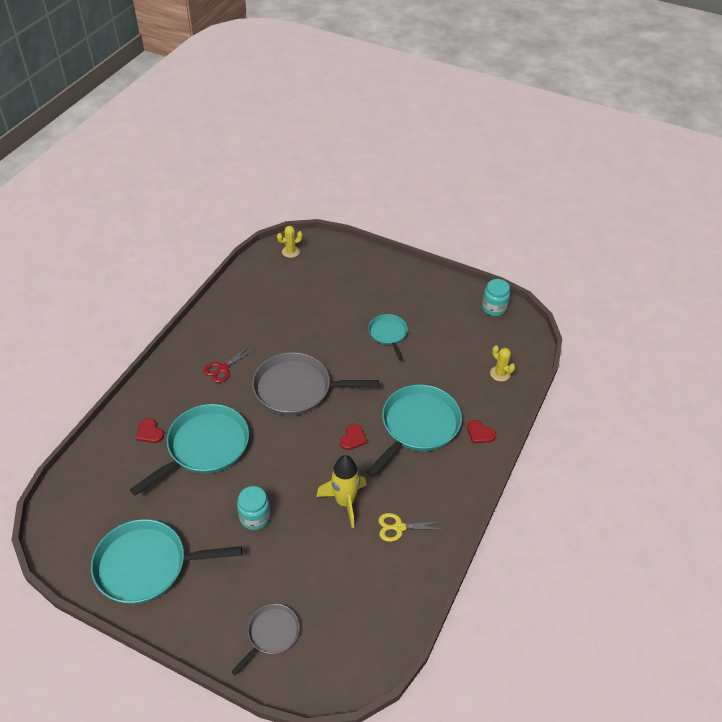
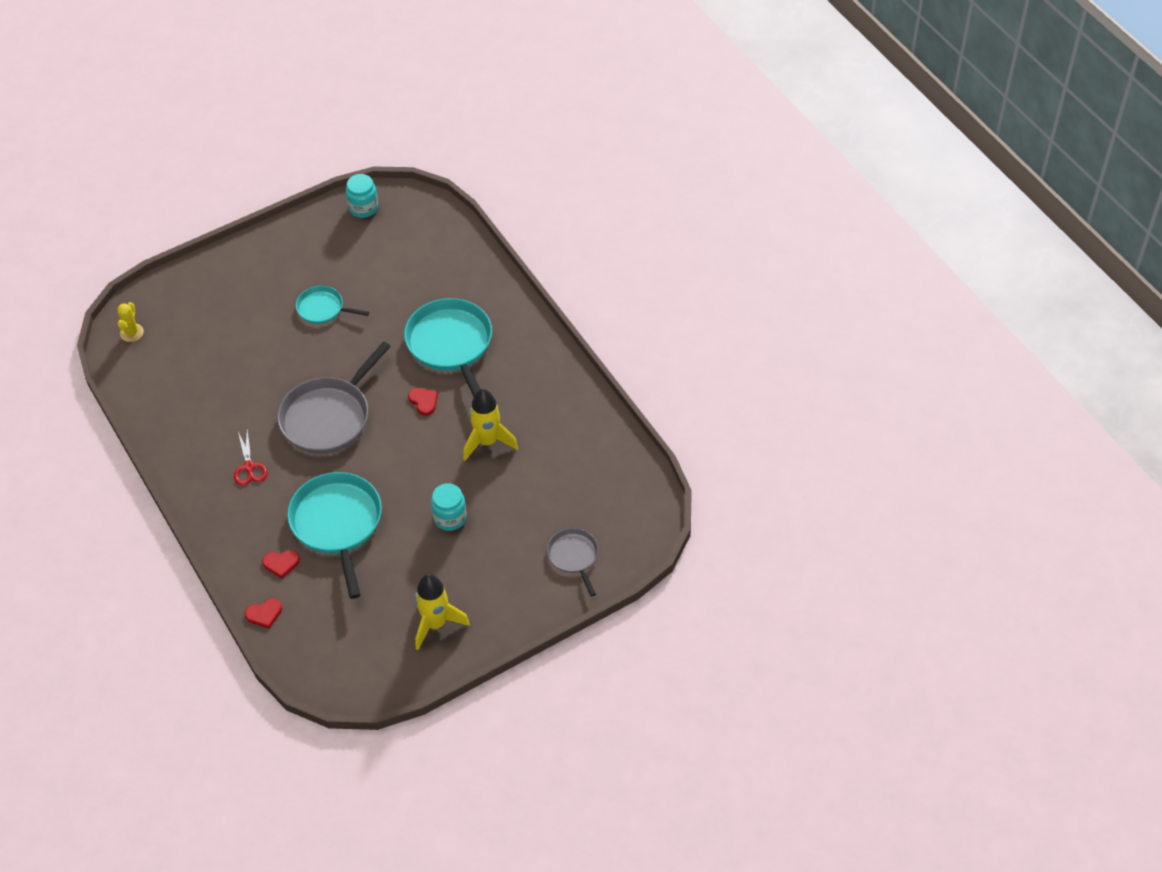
camera: 55 degrees left, 5 degrees up
(146, 565) = (435, 624): turquoise pan -> yellow rocket
(399, 527) = (543, 415): yellow scissors -> none
(480, 433) = (496, 303): red heart -> red heart (264, 614)
(500, 373) = (444, 250): yellow cactus -> none

